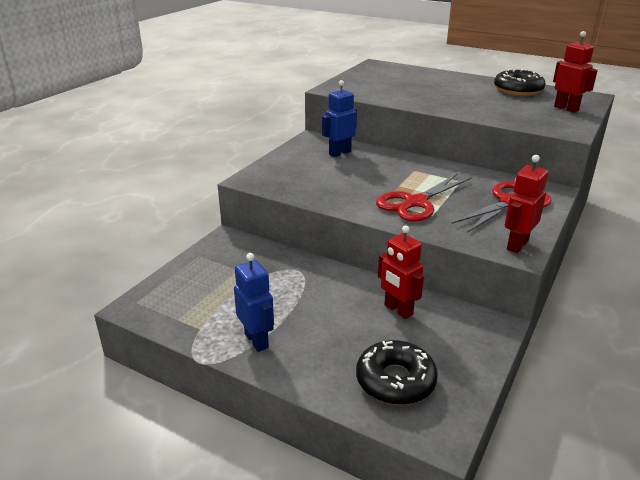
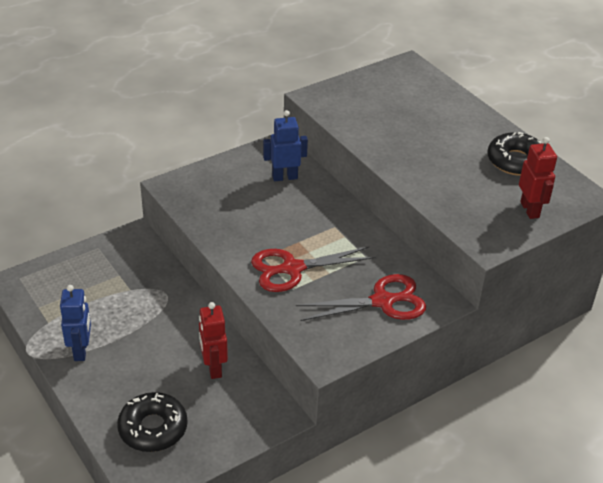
camera: 25 degrees right, 10 degrees up
(517, 245) = (331, 351): red robot -> none

